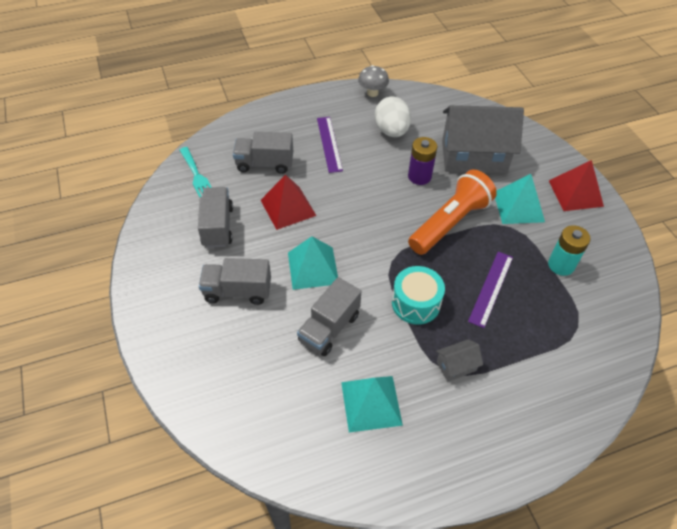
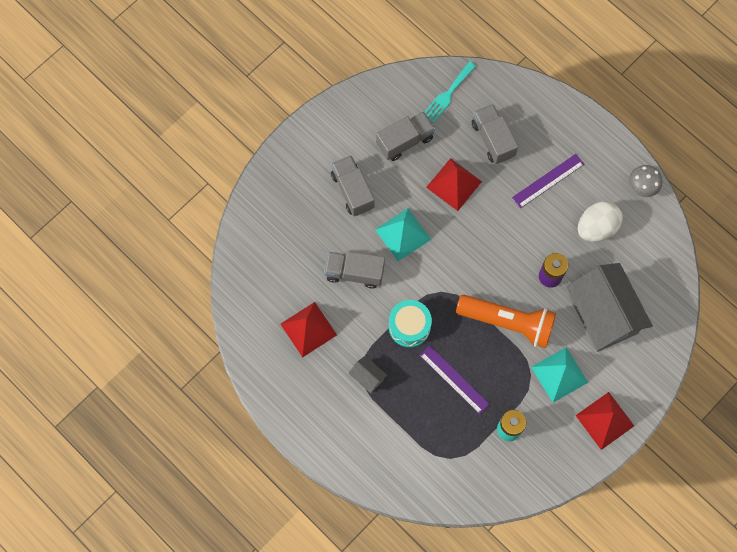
camera: 65 degrees right, 20 degrees up
(371, 403) = (308, 329): turquoise pyramid -> red pyramid
(491, 288) = (454, 379): purple ruler -> purple ruler turned 45 degrees clockwise

